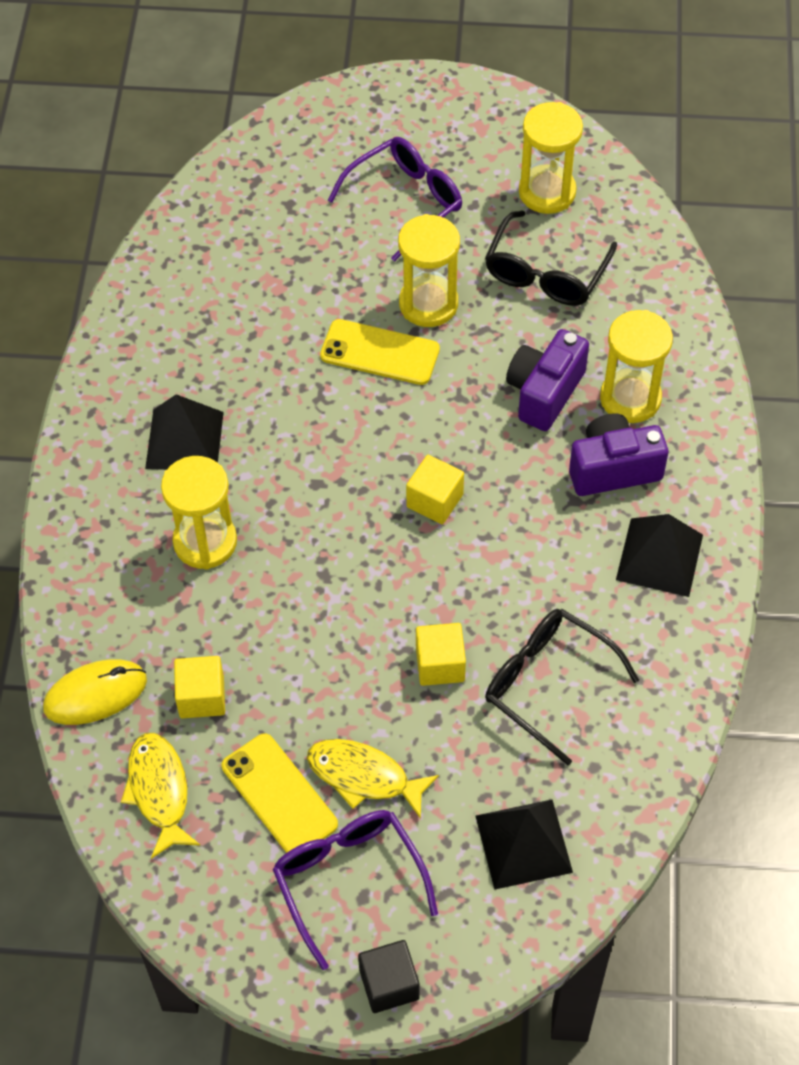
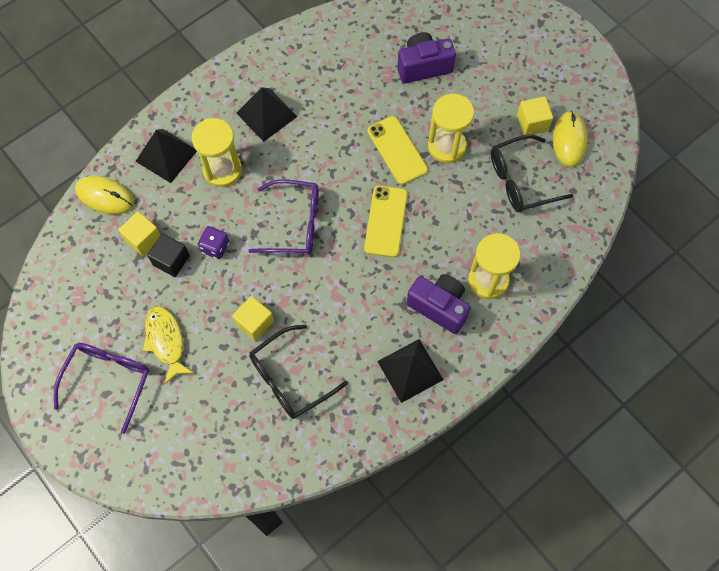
camera: 45 degrees right, 10 degrees up
(159, 791) = (81, 264): yellow fish -> none
(279, 795) = (124, 314): yellow phone -> yellow phone (386, 221)
(298, 629) = (215, 247): none -> purple dice
(389, 984) = (72, 442): black cube -> black cube (171, 260)
(406, 201) = (494, 86): purple glasses -> purple glasses (295, 224)
(434, 500) = (340, 244): yellow cube -> yellow cube (532, 123)
(523, 843) = (195, 440): black pyramid -> black pyramid (166, 155)
(544, 392) = (450, 239): purple camera -> purple camera (423, 66)
(547, 192) = (569, 140): yellow hourglass -> yellow mouse
(547, 684) = (289, 379): black glasses -> black glasses turned 120 degrees counterclockwise

